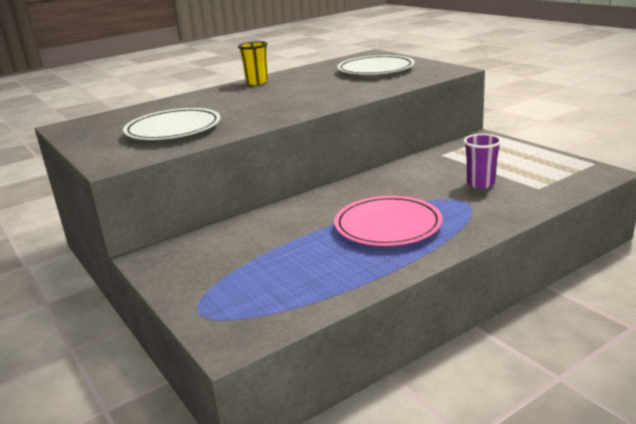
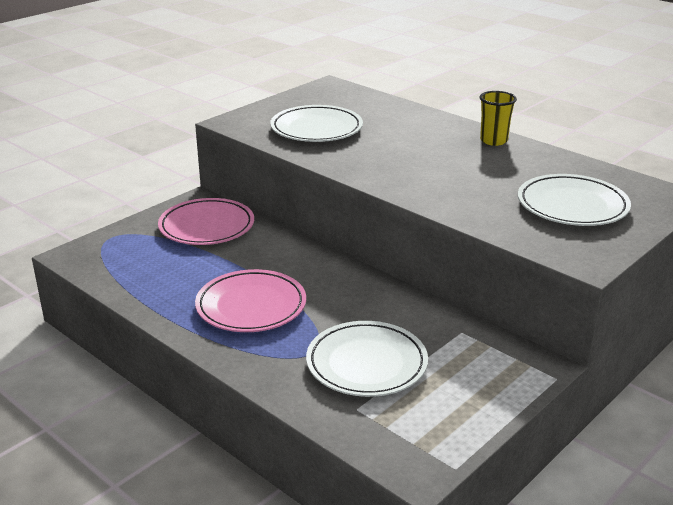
camera: 75 degrees right, 5 degrees up
(217, 250) = (206, 226): none -> pink plate
(481, 183) = (366, 363): purple cup -> white plate

